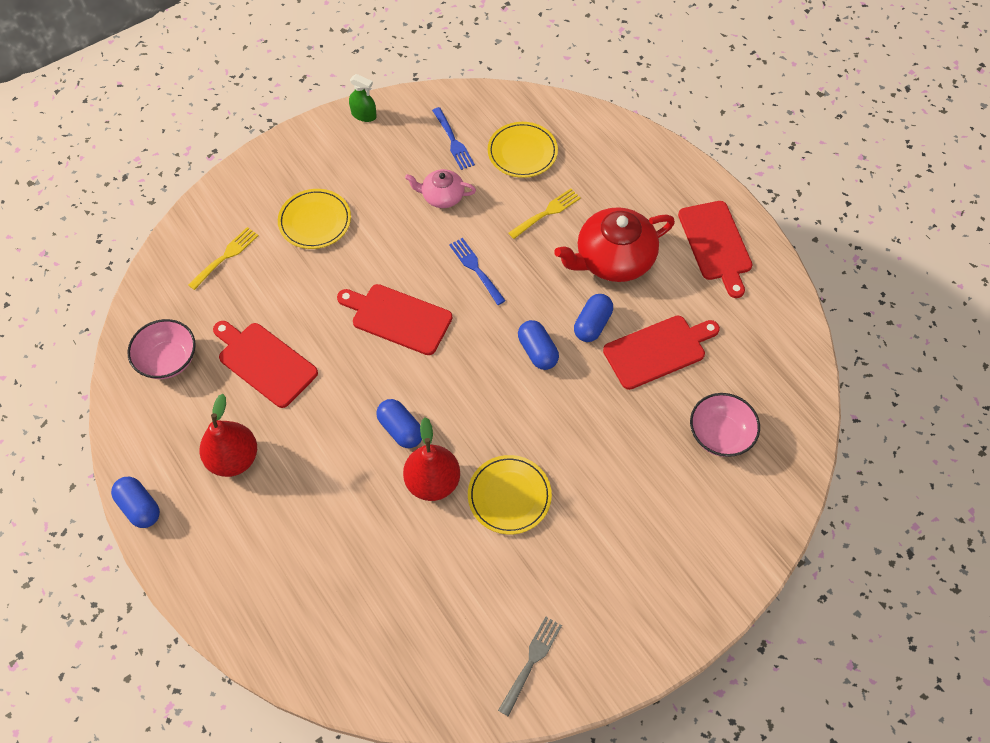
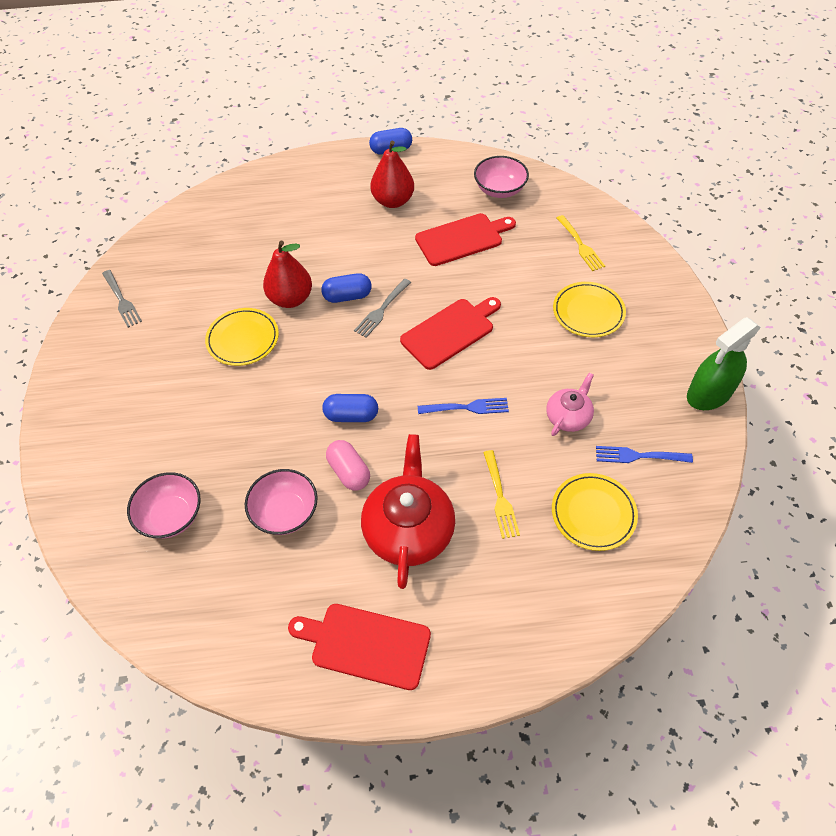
camera: 120 degrees right, 5 degrees down
(364, 115) = (709, 393): green spray bottle -> green spray bottle, size x1.82
(401, 389) = (382, 309): none -> grey fork
(592, 324) = (349, 472): blue capsule -> pink capsule
(658, 350) = (285, 512): red cutting board -> pink bowl

